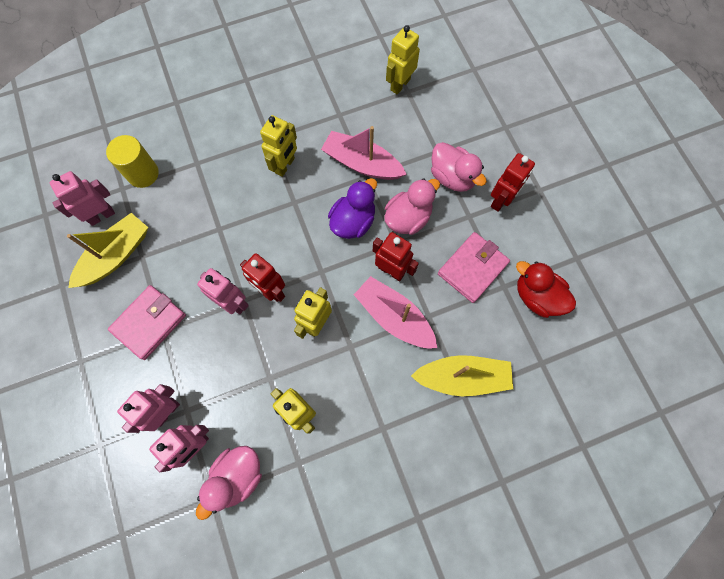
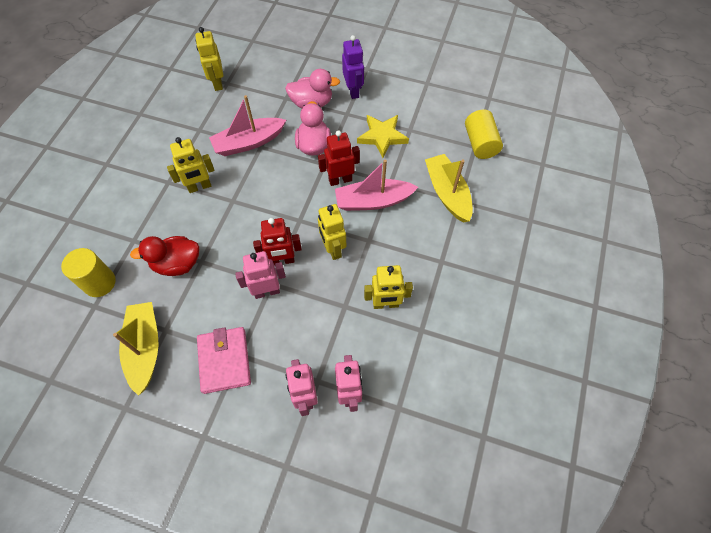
camera: 50 degrees left, 10 degrees down
(101, 216) = (100, 336): pink robot -> none
(237, 476) = (397, 378): pink duck -> none
(285, 165) = (199, 187): yellow robot -> yellow robot turned 90 degrees clockwise
(353, 221) = (284, 176): purple duck -> none
(462, 377) = (447, 193): yellow boat -> yellow boat turned 60 degrees counterclockwise
(472, 268) = (382, 137): pink wallet -> yellow star
(501, 200) = (353, 91): red robot -> purple robot
(537, 296) = (432, 119): red duck -> red duck (177, 264)
(550, 365) = (480, 143): none -> yellow cylinder

